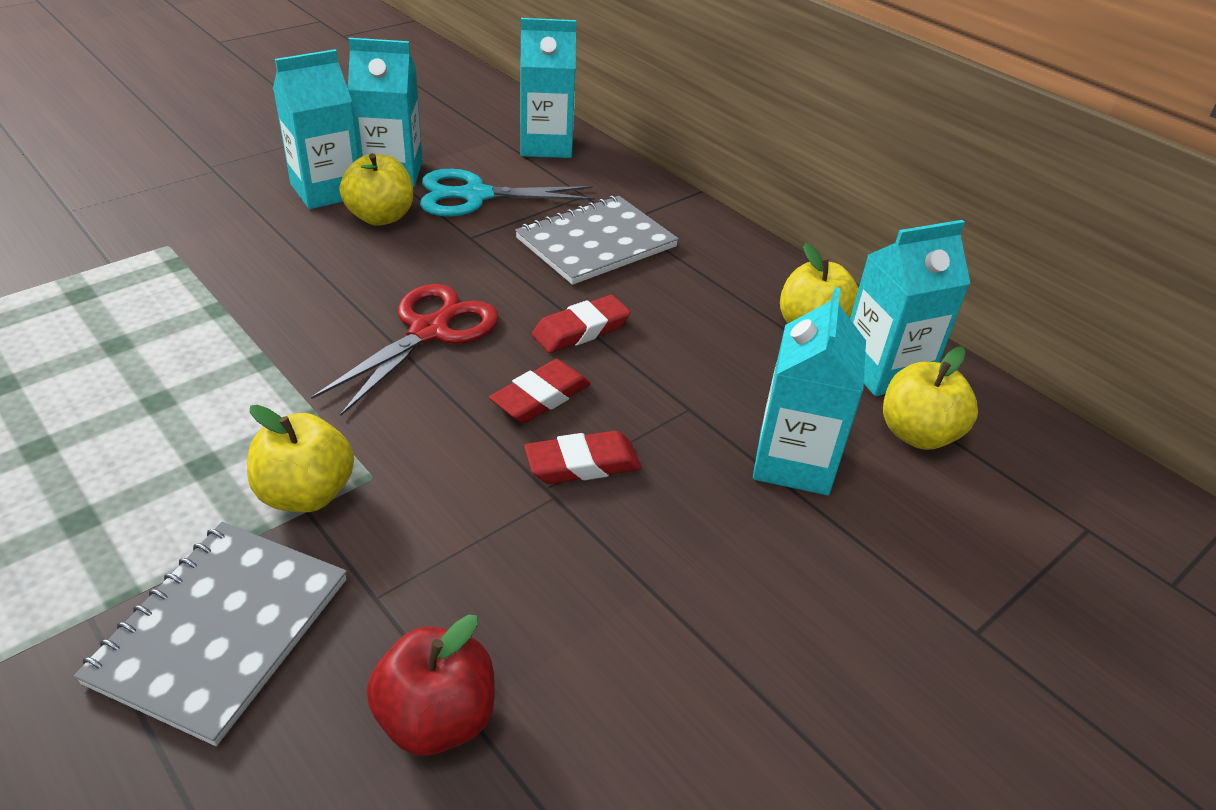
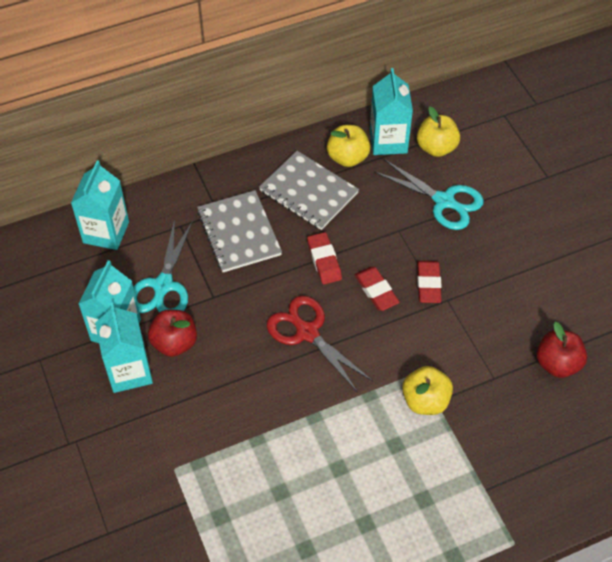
camera: 70 degrees left, 15 degrees up
(221, 630) = (502, 437): grey notebook -> grey notebook (308, 192)
(380, 217) = (174, 343): yellow apple -> red apple
(793, 462) = (444, 201): turquoise carton -> turquoise scissors

